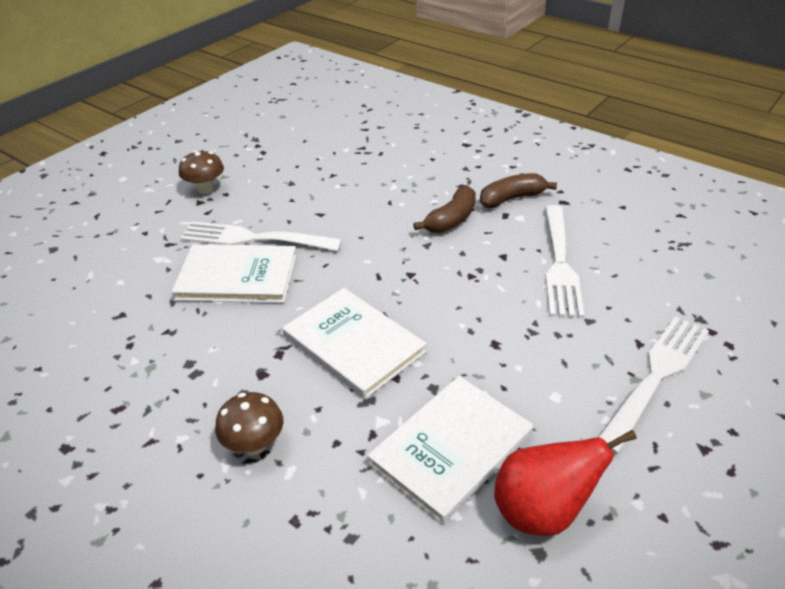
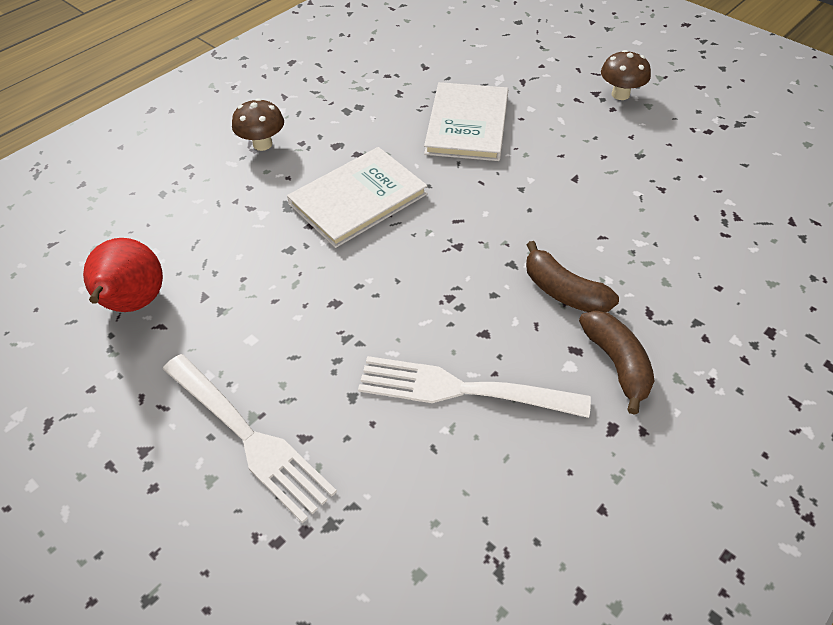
camera: 95 degrees right, 10 degrees up
(255, 238) = (528, 133): white fork -> none
(451, 448) = (217, 254): white book -> none

